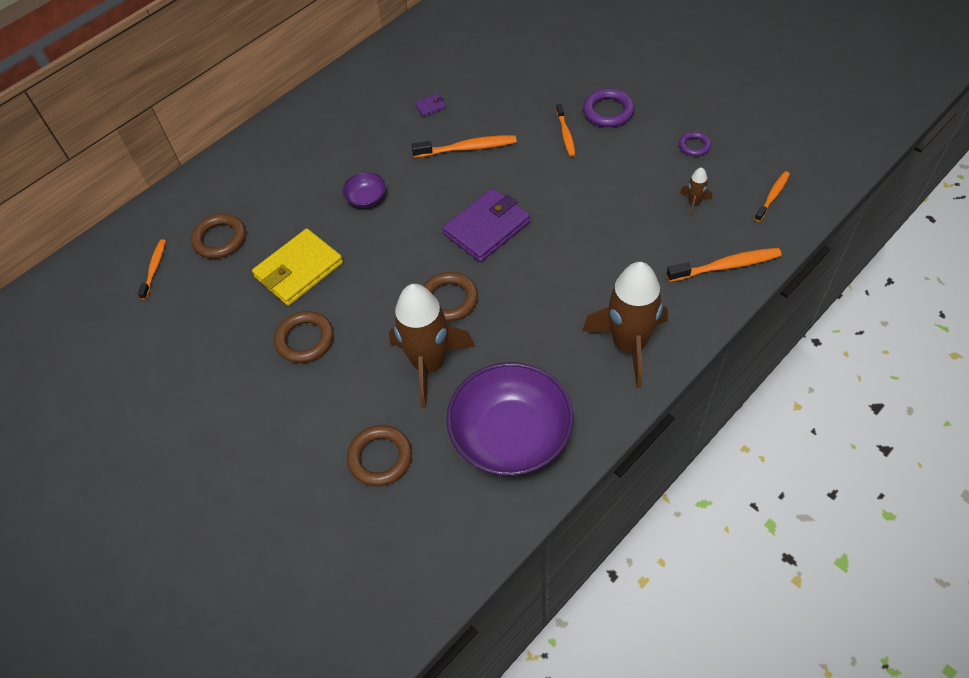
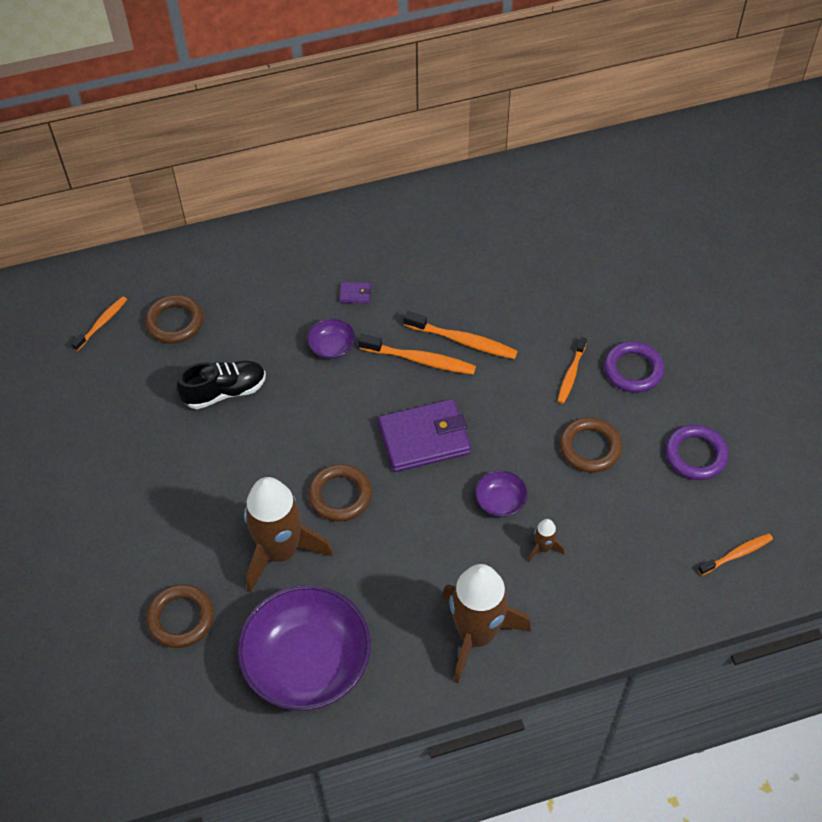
camera: 25 degrees right, 0 degrees up
(299, 270) = (225, 392): yellow wallet -> black shoe
(305, 339) = (187, 466): brown ring -> brown ring (590, 447)
(430, 106) = (457, 275): purple wallet -> purple wallet (355, 294)
(577, 243) = (500, 501): none -> purple bowl
(694, 146) = (695, 455): purple ring -> purple ring, size x1.68
(694, 202) = (649, 518): brown rocket -> brown rocket (543, 548)
(726, 266) = (631, 605): orange toothbrush -> orange toothbrush (420, 360)

